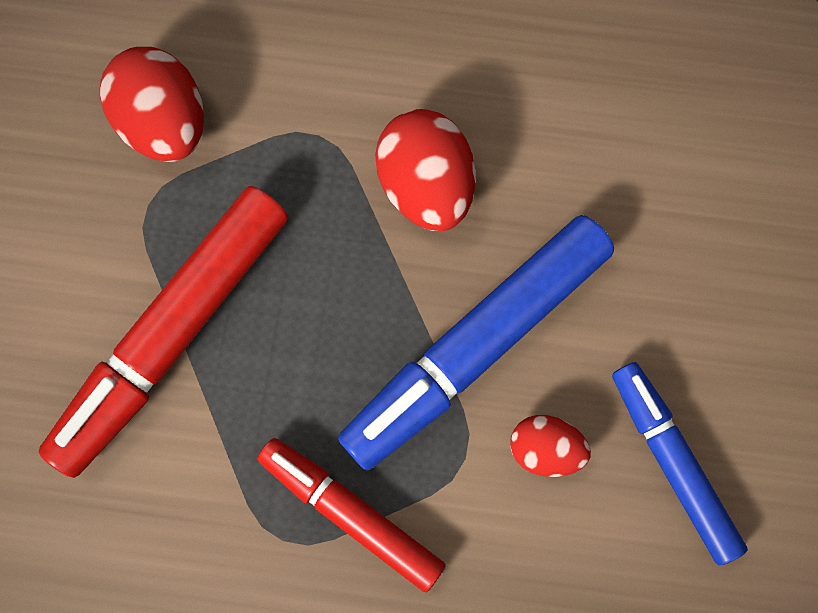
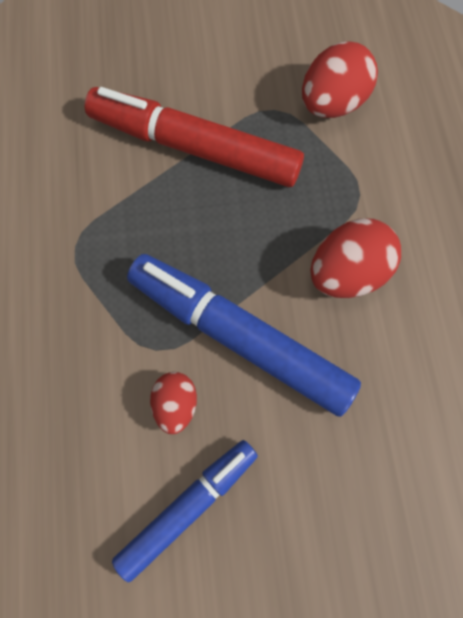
camera: 75 degrees right, 5 degrees down
(351, 513) = (101, 284): red marker -> none

